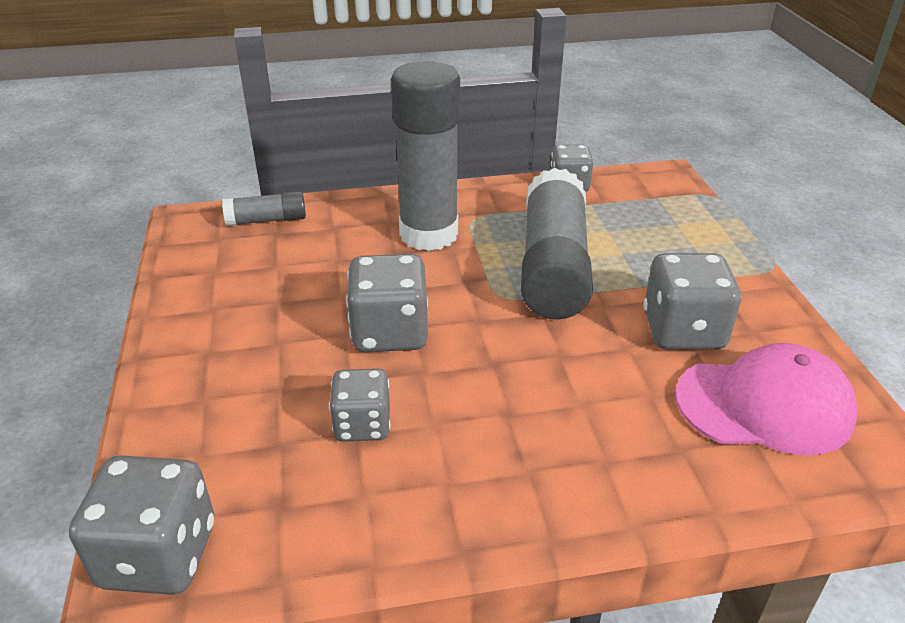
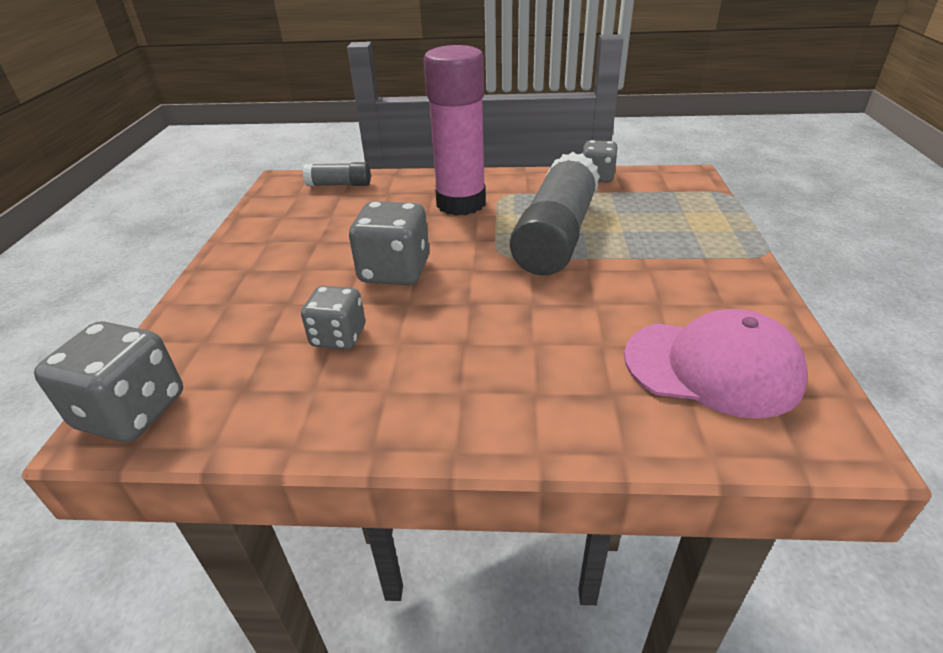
camera: 15 degrees right, 0 degrees up
(428, 234) = (461, 203): grey glue stick -> pink glue stick
(683, 331) = (655, 296): grey dice -> none

